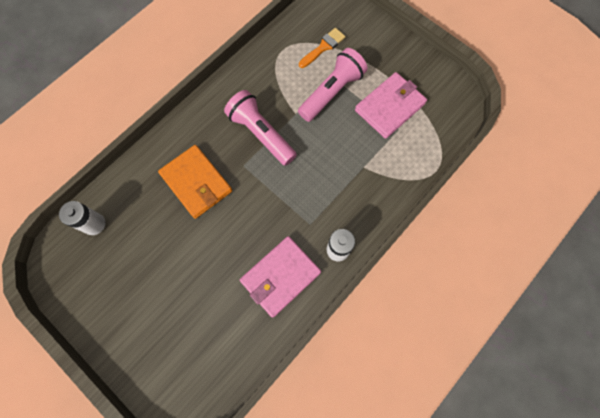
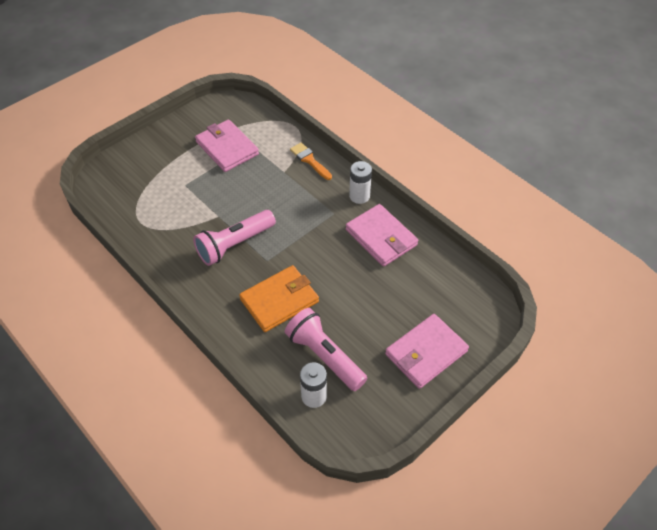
camera: 85 degrees left, 20 degrees down
(136, 328) = (426, 353): none -> pink wallet
(323, 47) = (147, 189): orange brush -> orange brush (309, 160)
(331, 92) = (201, 187): pink flashlight -> pink flashlight (324, 356)

